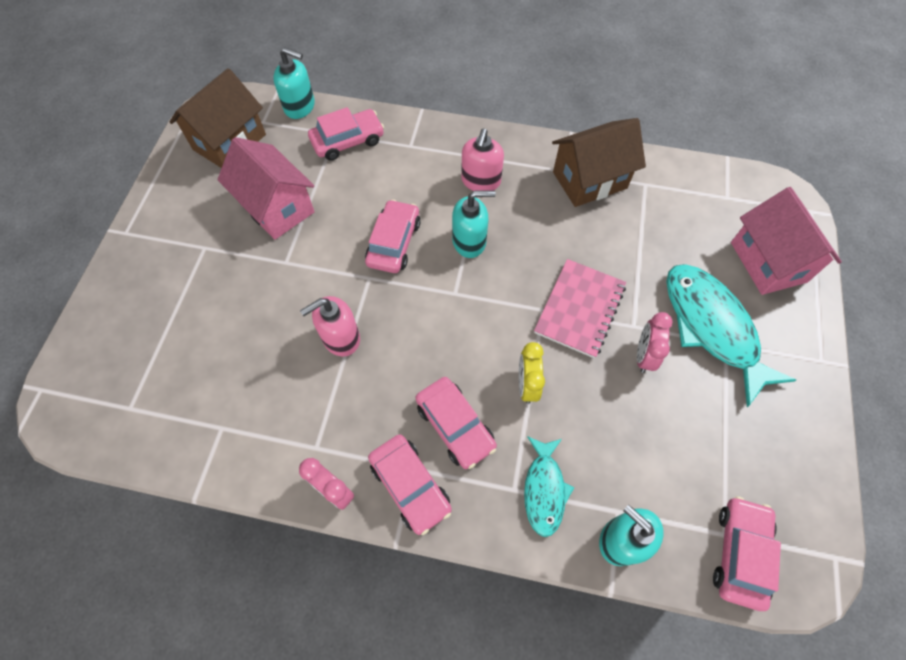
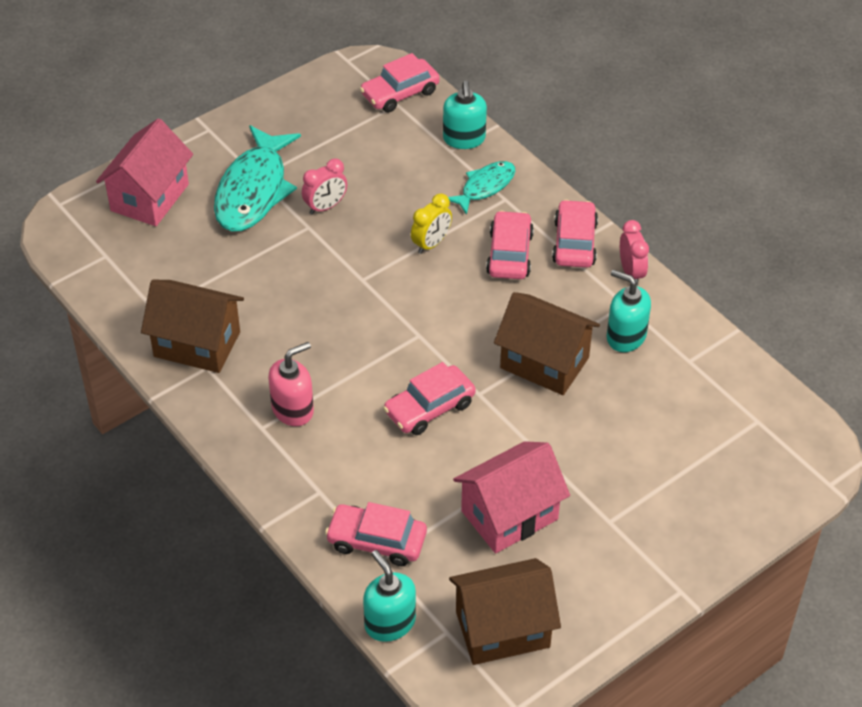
camera: 140 degrees left, 15 degrees down
(277, 207) = (509, 515): pink house -> pink house turned 60 degrees clockwise
(340, 338) = (544, 363): pink soap dispenser -> brown house
(469, 241) = (362, 365): turquoise soap dispenser -> turquoise soap dispenser (625, 336)
(579, 309) = (334, 261): pink notebook -> none

